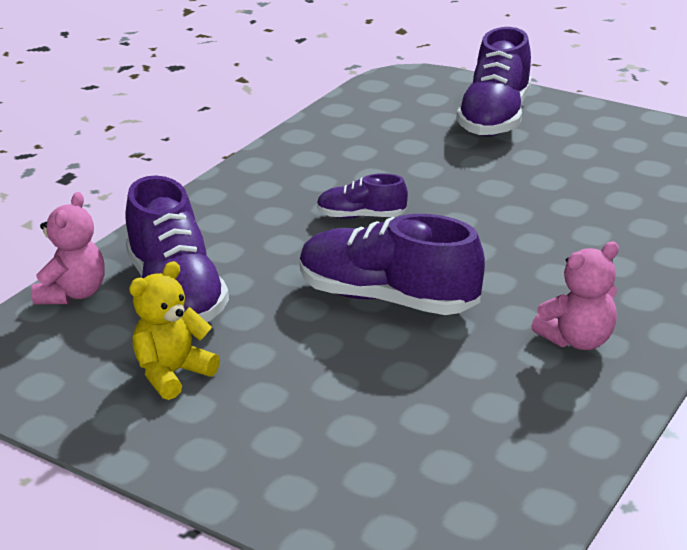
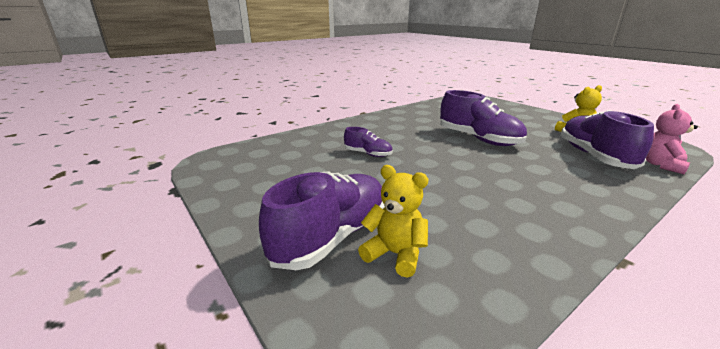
camera: 160 degrees left, 5 degrees down
(361, 216) = (487, 174): purple shoe -> purple shoe (368, 154)
(430, 118) = (395, 254): none -> yellow teddy bear
(577, 340) = (407, 120): pink teddy bear -> none

